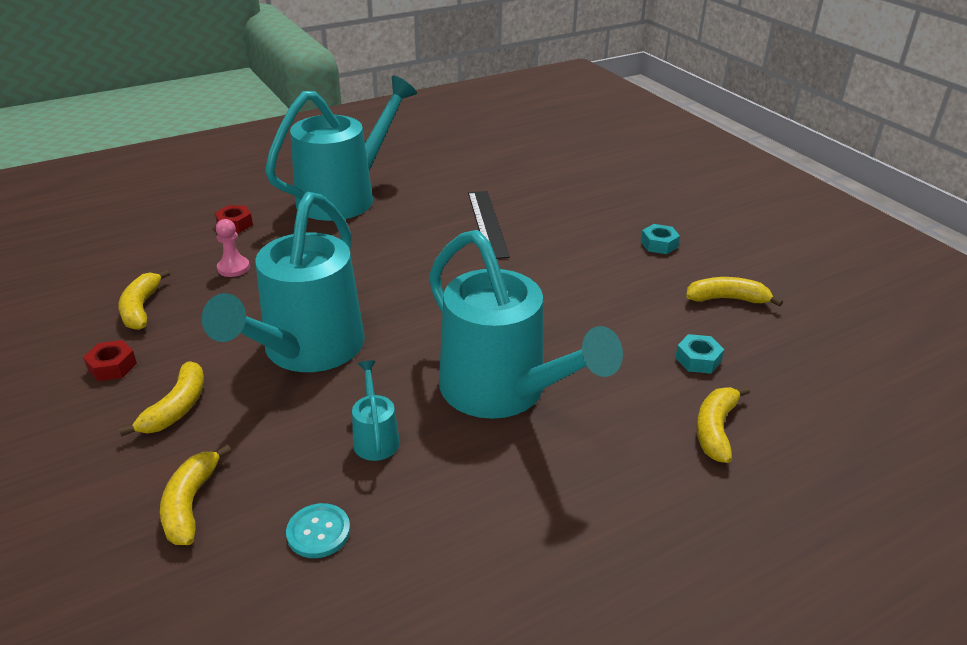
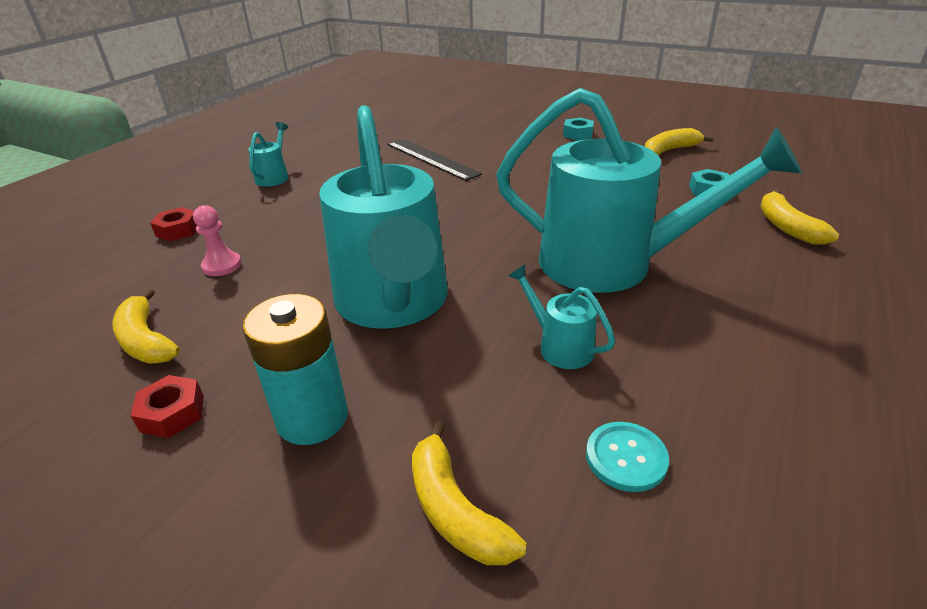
camera: 30 degrees left, 0 degrees up
(177, 408) = (312, 418): yellow banana -> turquoise battery
(345, 196) = (274, 176): turquoise watering can -> turquoise watering can, size x0.40

